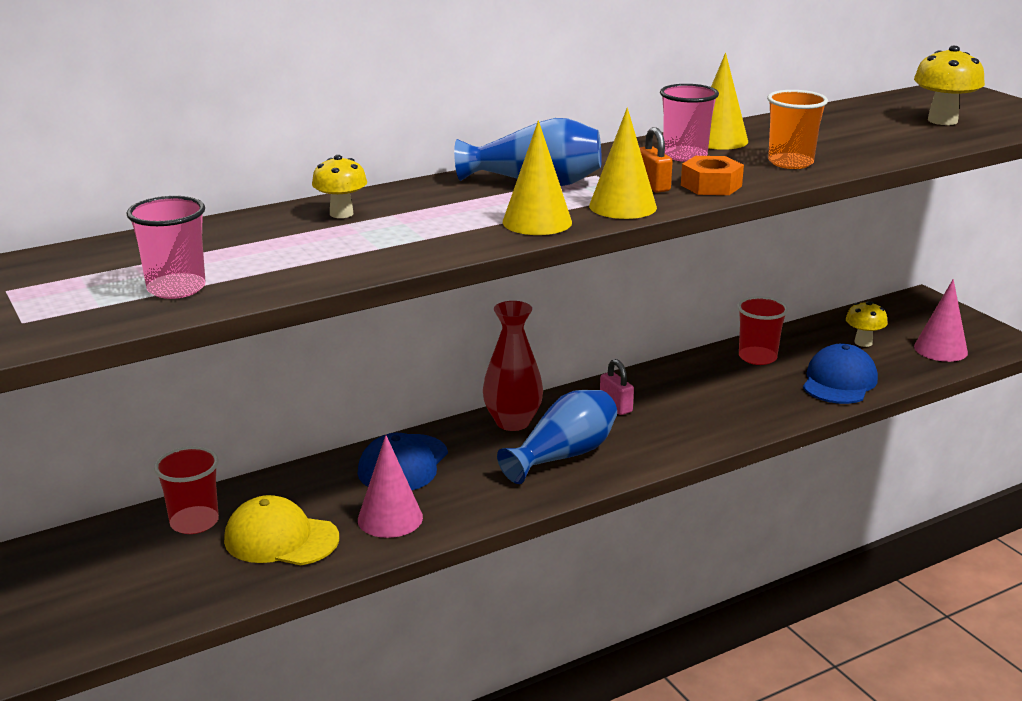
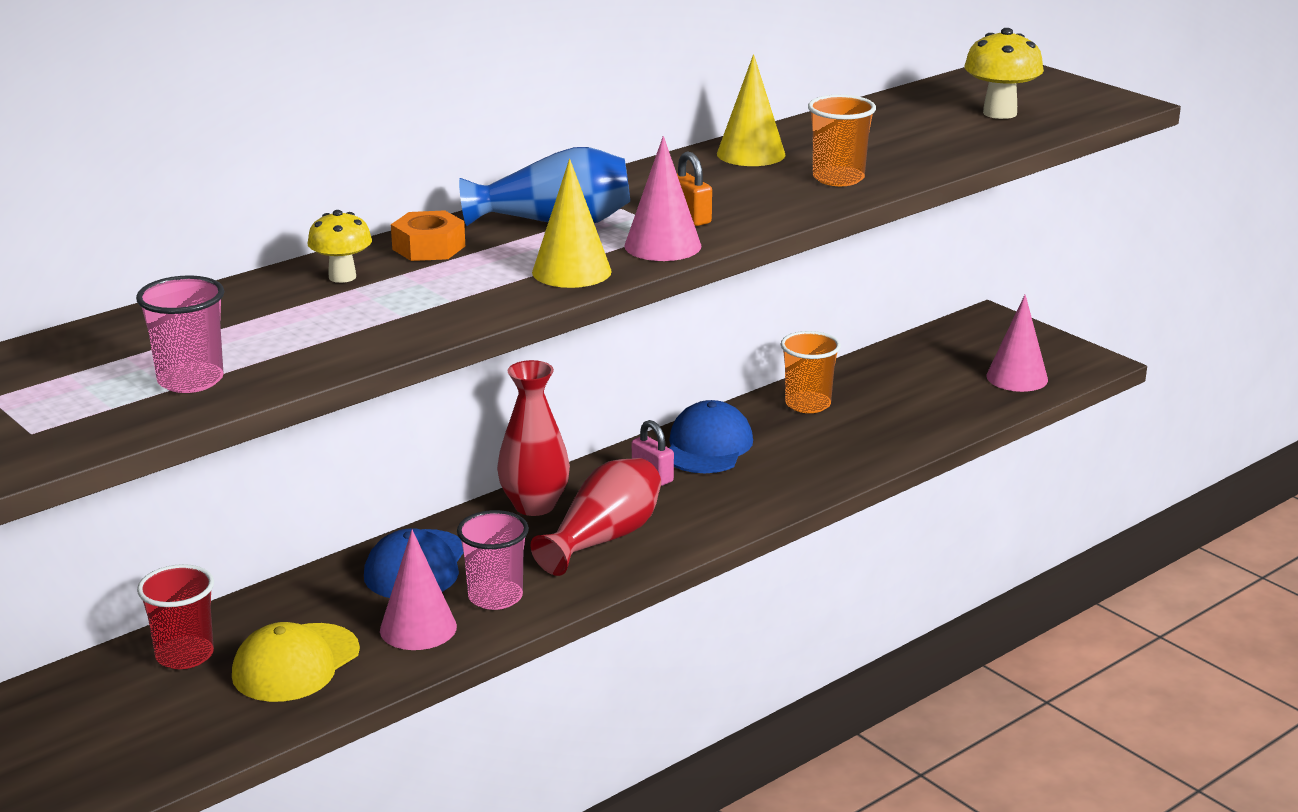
camera: 10 degrees left, 0 degrees up
(281, 539) = (295, 663): yellow cap -> yellow cap turned 60 degrees counterclockwise
(563, 455) = (604, 539): blue vase -> red vase
(622, 206) = (662, 246): yellow cone -> pink cone
(685, 155) = (717, 177): pink cup -> pink cup (495, 597)
(711, 186) = (755, 213): orange nut -> orange nut (428, 248)
(757, 357) = (808, 404): red cup -> orange cup
(839, 381) = (906, 425): blue cap -> blue cap (708, 446)
(863, 342) = (927, 376): yellow mushroom -> none

